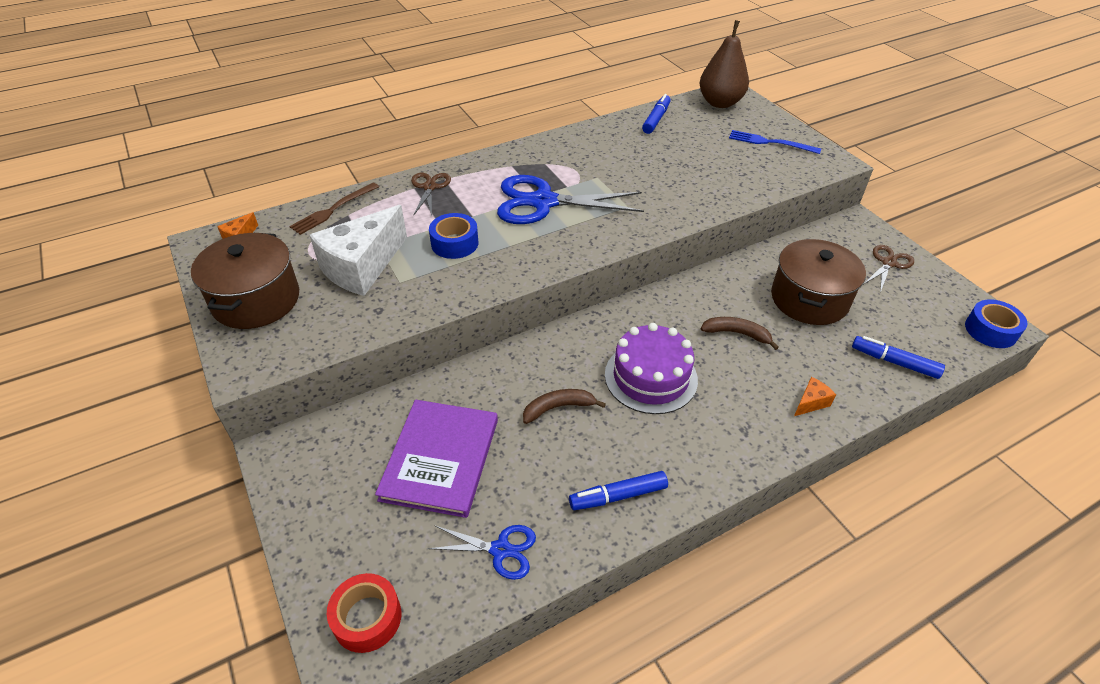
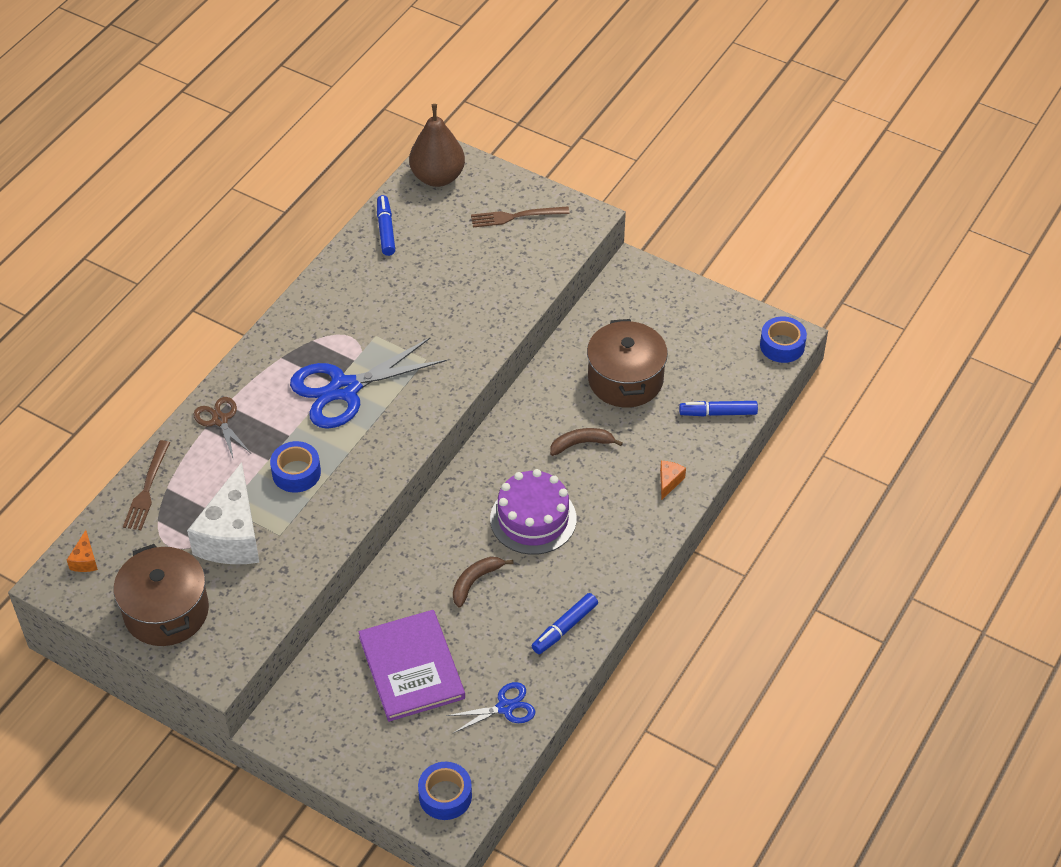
camera: 30 degrees left, 5 degrees up
(367, 618) = (445, 796): red tape -> blue tape
(770, 142) = (515, 216): blue fork -> brown fork
(888, 263) = (677, 307): brown scissors -> none

